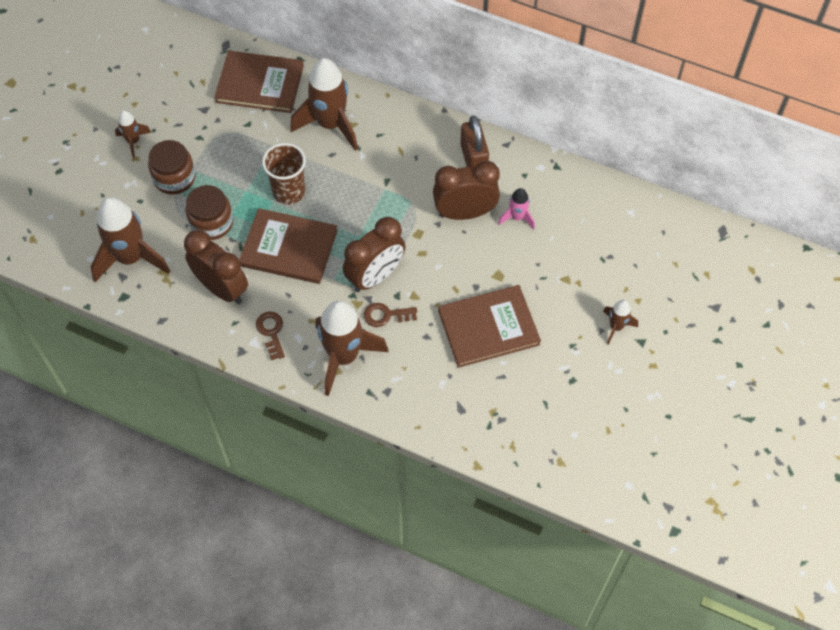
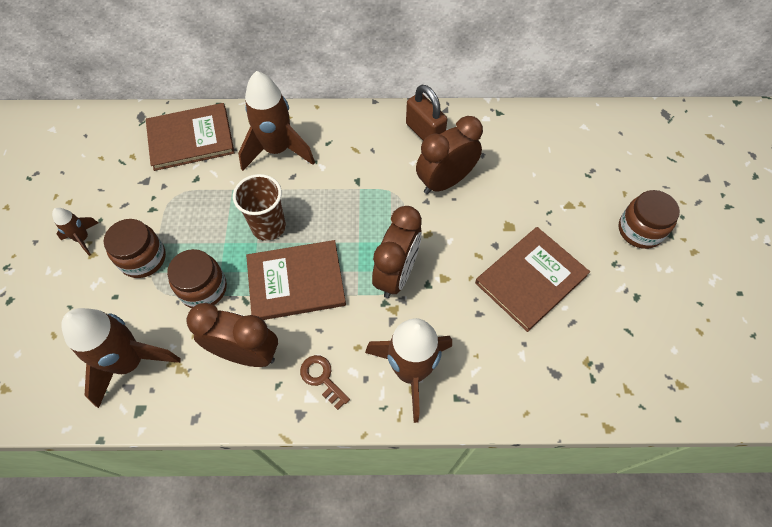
camera: 25 degrees left, 0 degrees up
(386, 315) = (428, 309): brown key -> none
(517, 217) = (493, 168): pink rocket -> none
(616, 327) = (640, 230): brown rocket -> brown jar

